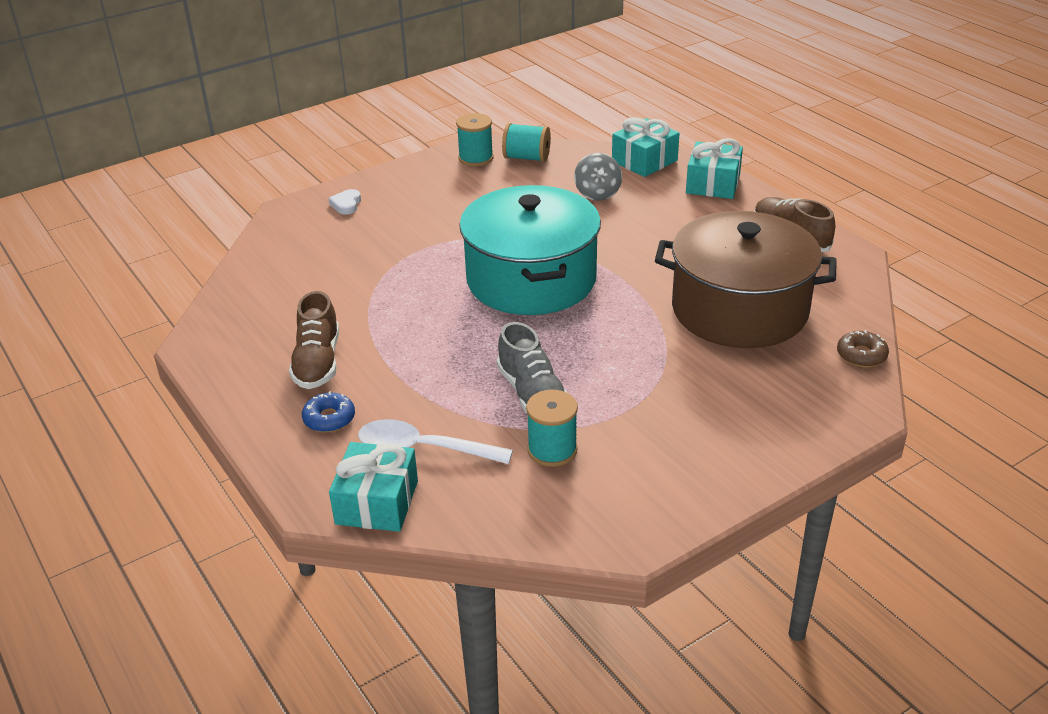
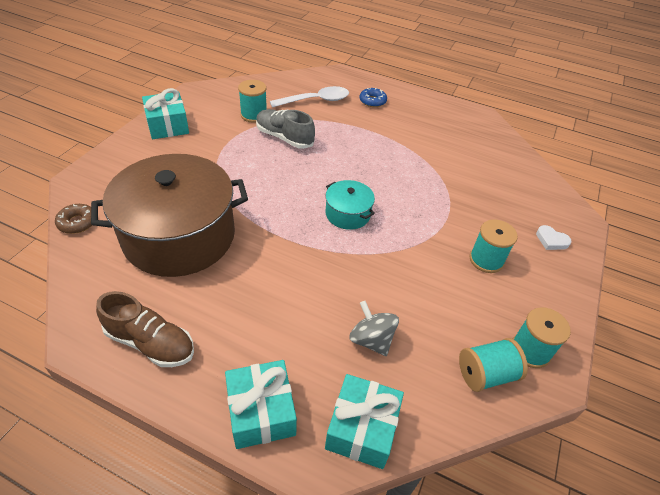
camera: 145 degrees right, 10 degrees up
(317, 362) = (411, 123): brown shoe -> none
(346, 204) = (551, 240): white heart -> white heart turned 150 degrees clockwise
(377, 502) = (315, 78): turquoise gift -> turquoise gift (168, 125)
(432, 209) = (486, 260): none -> turquoise spool
(531, 279) = (348, 214): turquoise pot -> turquoise pot, size x0.44

